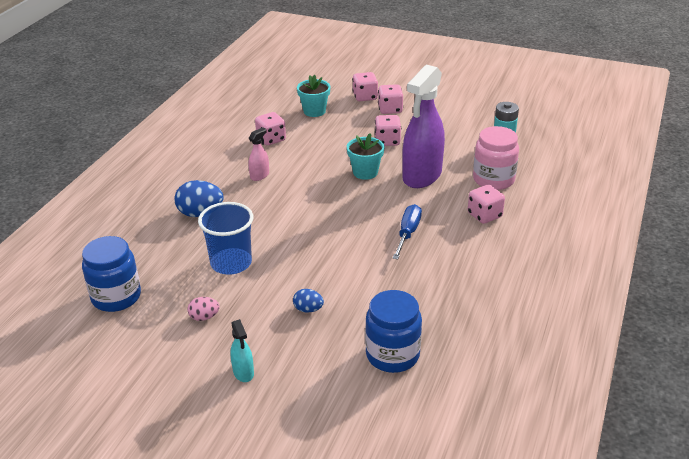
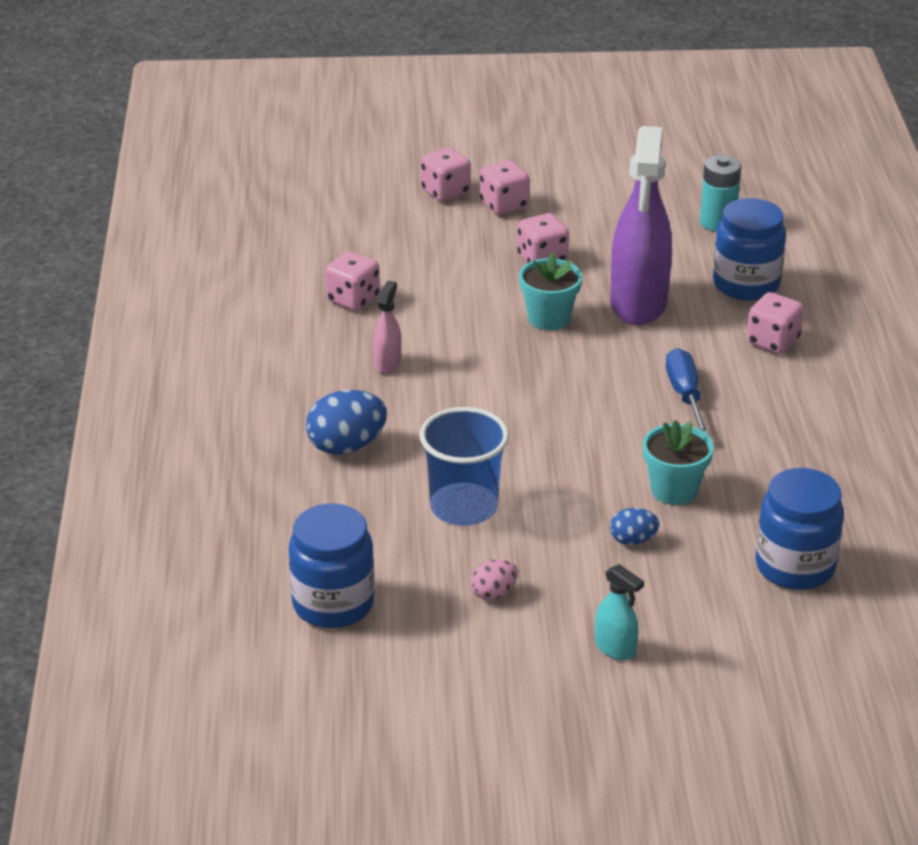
camera: 25 degrees left, 0 degrees up
(314, 111) = (383, 235): turquoise flower pot -> turquoise flower pot (674, 490)
(493, 180) = (746, 284): pink jar -> blue jar

